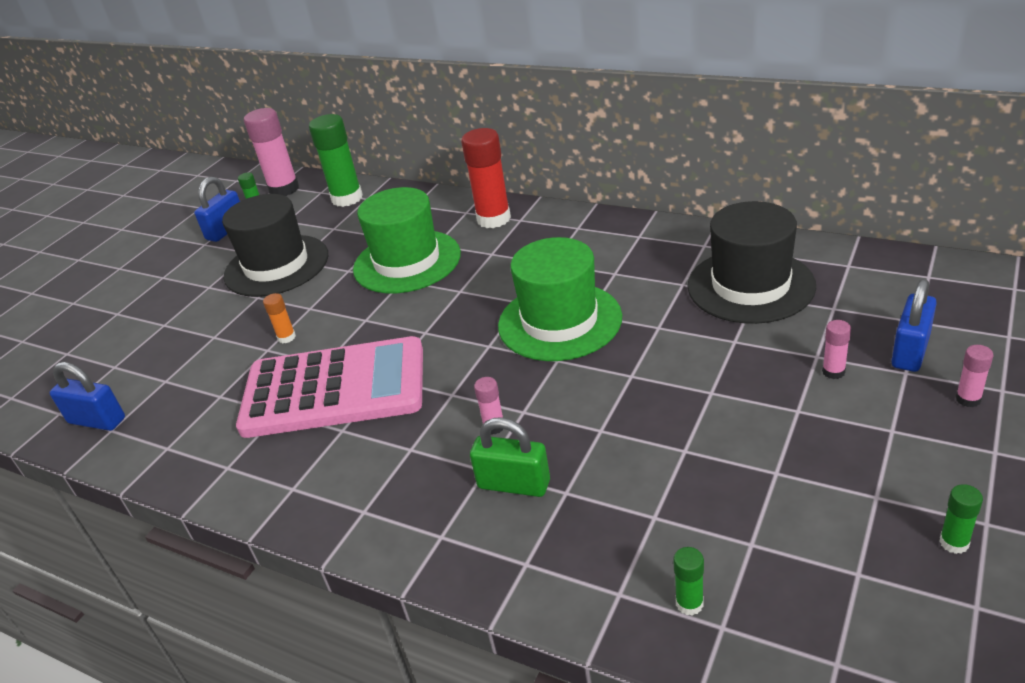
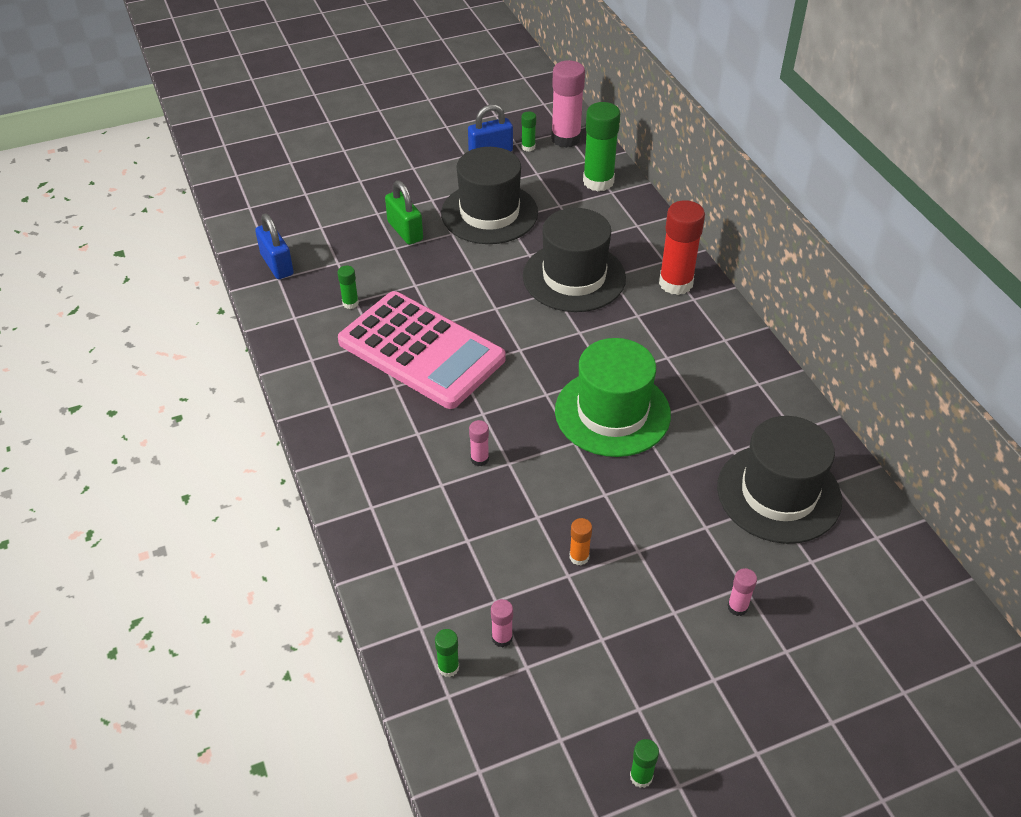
camera: 35 degrees right, 10 degrees up
(216, 400) = (350, 303): none -> green glue stick
(286, 337) = (435, 284): orange glue stick -> orange glue stick (579, 557)
(407, 261) = (574, 277): green hat -> black hat
(514, 484) = (445, 509): green padlock -> green padlock (405, 231)
(910, 351) = (813, 640): blue padlock -> none
(968, 399) = (797, 706): pink glue stick -> pink glue stick (502, 638)

